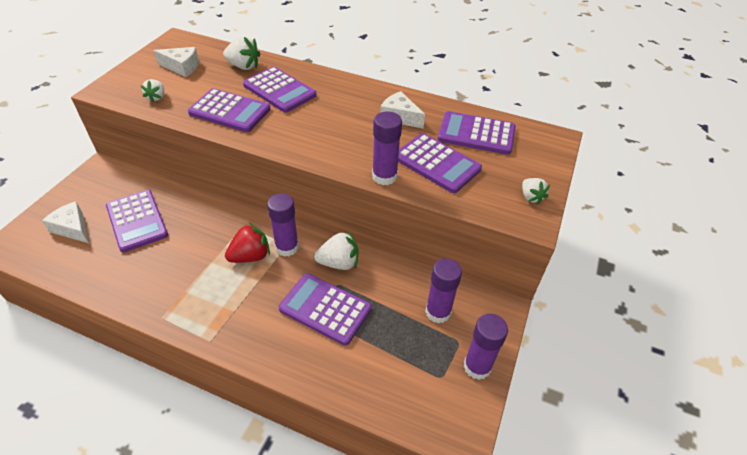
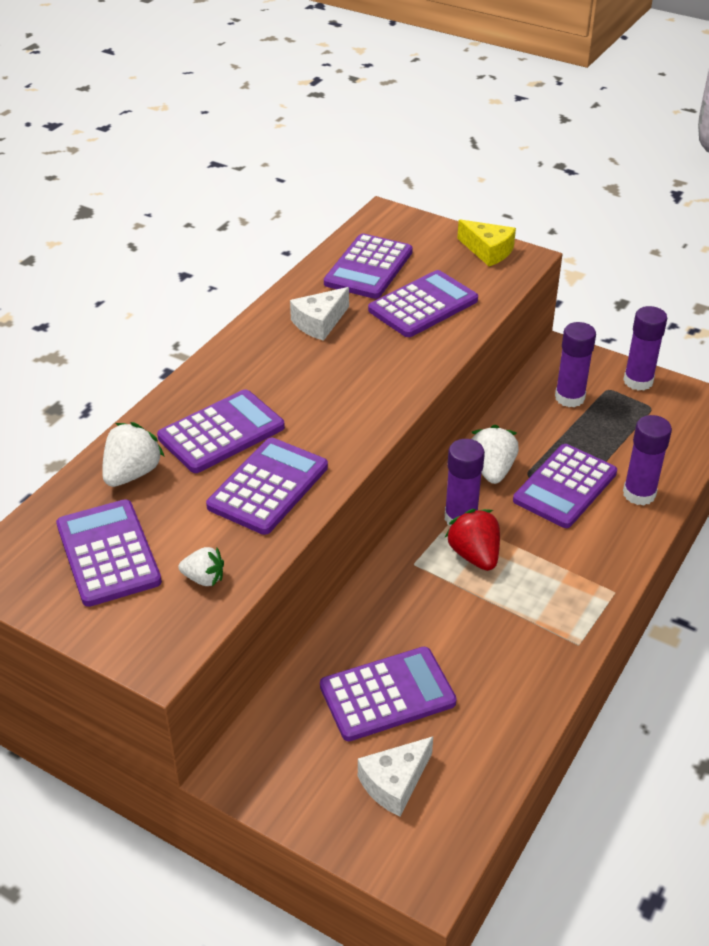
camera: 80 degrees left, 5 degrees down
(182, 67) = (108, 553): white cheese -> purple calculator
(384, 176) = (443, 348): purple glue stick -> purple glue stick (639, 494)
(531, 197) = (488, 251): white strawberry -> yellow cheese

